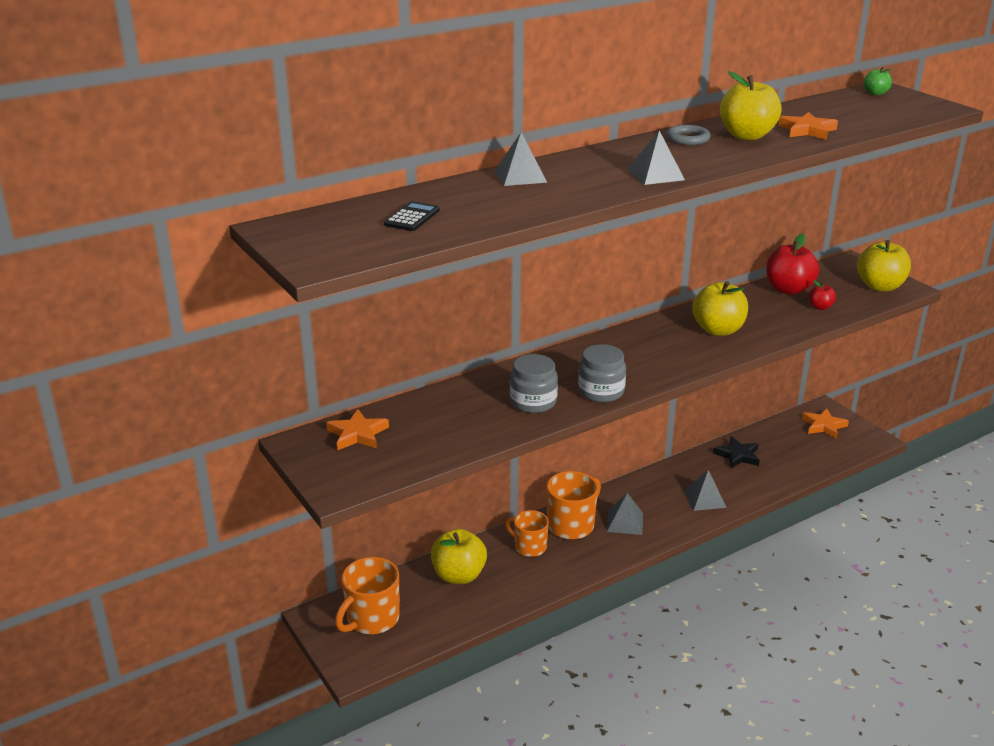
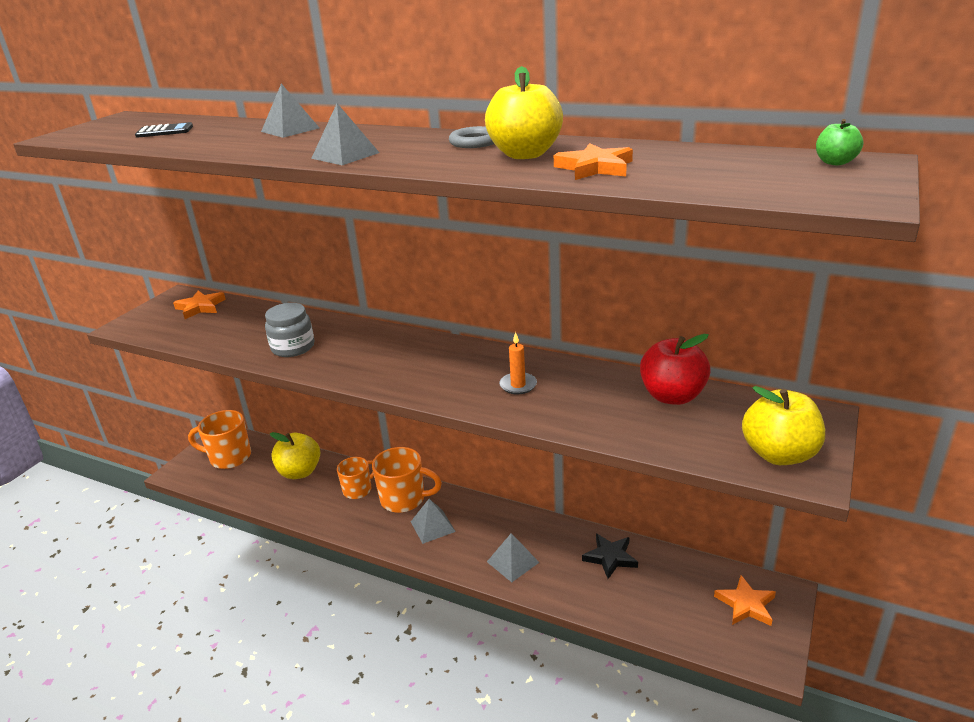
camera: 60 degrees right, 0 degrees up
(529, 547) = (358, 489): orange mug -> orange mug turned 45 degrees clockwise
(601, 391) = (334, 368): grey jar -> none
(718, 330) = (518, 385): yellow apple -> orange candle
(820, 307) = (655, 428): red apple -> none

